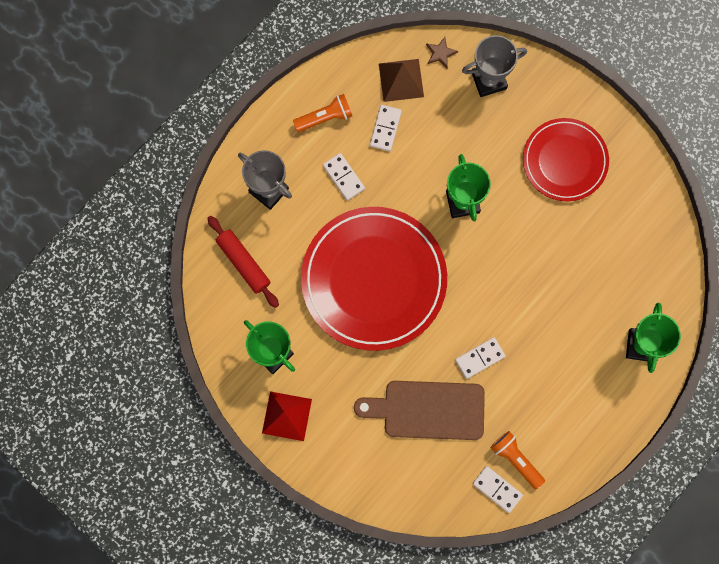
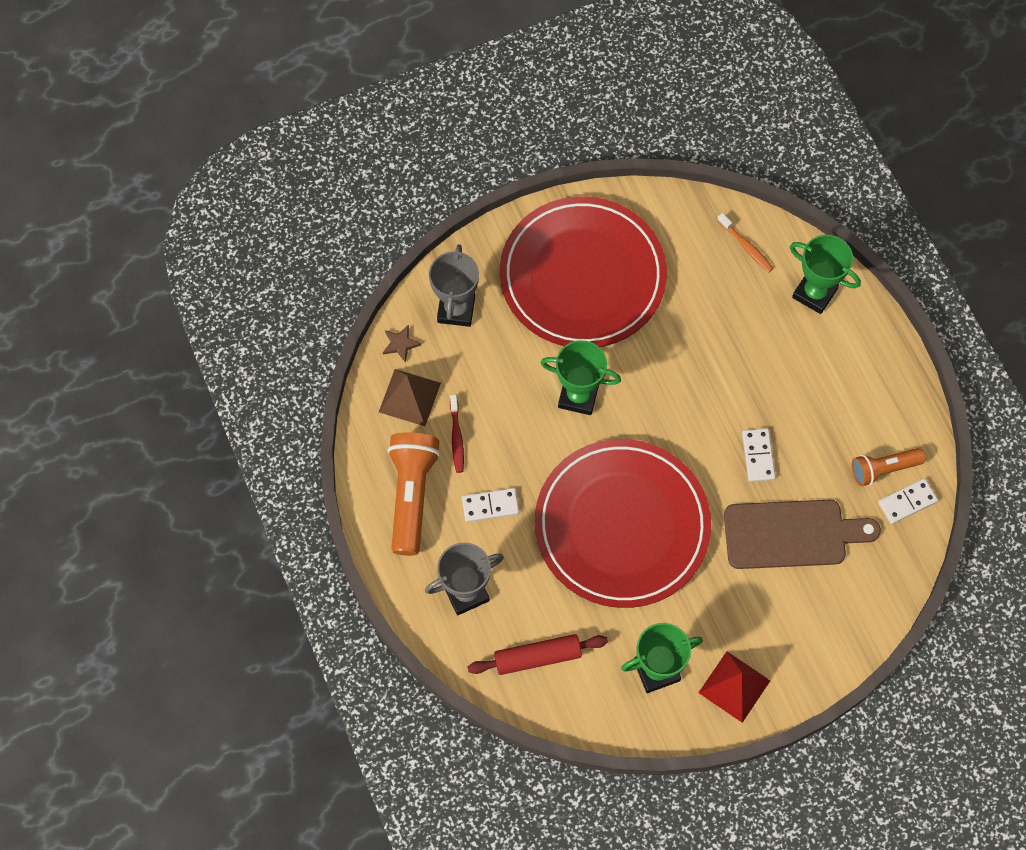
camera: 65 degrees left, 10 degrees down
(325, 117) = (412, 495): orange flashlight -> orange flashlight, size x1.66
(385, 128) = (456, 438): white domino -> red toothbrush
(427, 410) = (791, 534): brown cutting board -> brown cutting board turned 120 degrees counterclockwise
(564, 161) = (582, 276): red plate -> red plate, size x1.66
(655, 275) = (746, 247): none -> orange toothbrush

